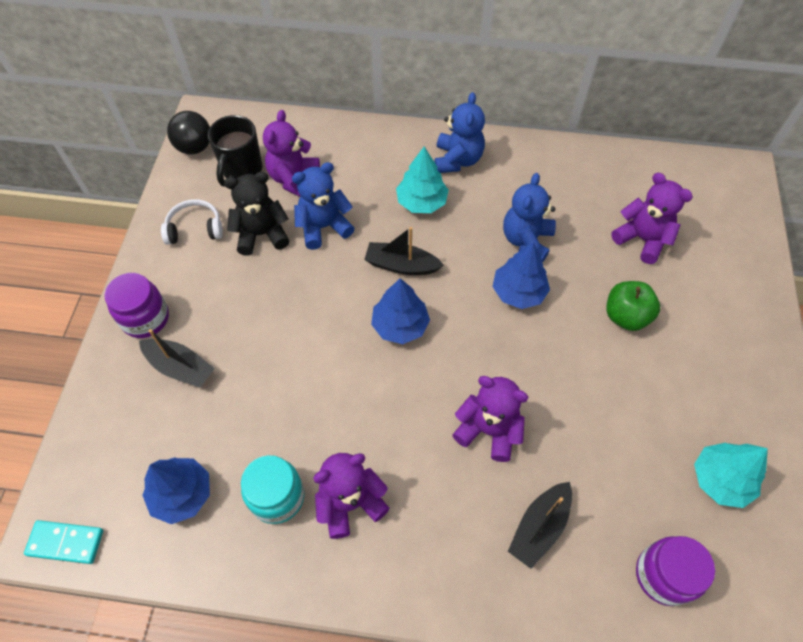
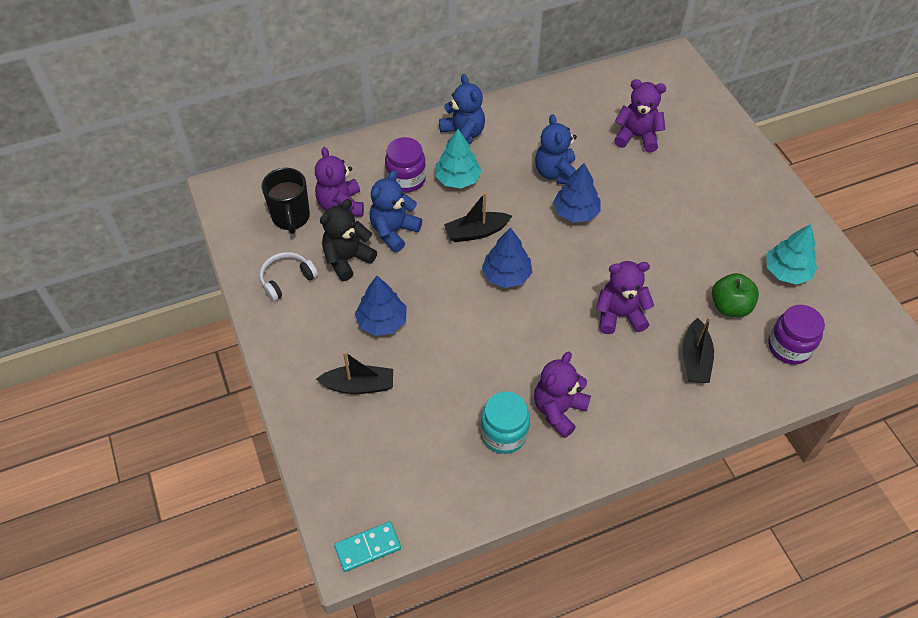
camera: 30 degrees left, 5 degrees down
(145, 318) = (301, 364): purple jar -> purple jar (406, 179)
(182, 494) = (431, 469): blue tree -> blue tree (382, 321)
(195, 147) = (234, 216): black ball -> none
(626, 316) = (660, 195): green apple -> green apple (730, 306)

